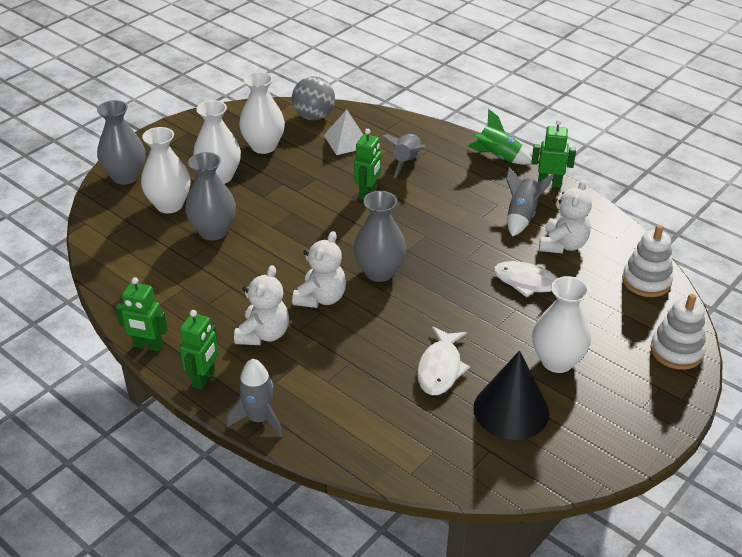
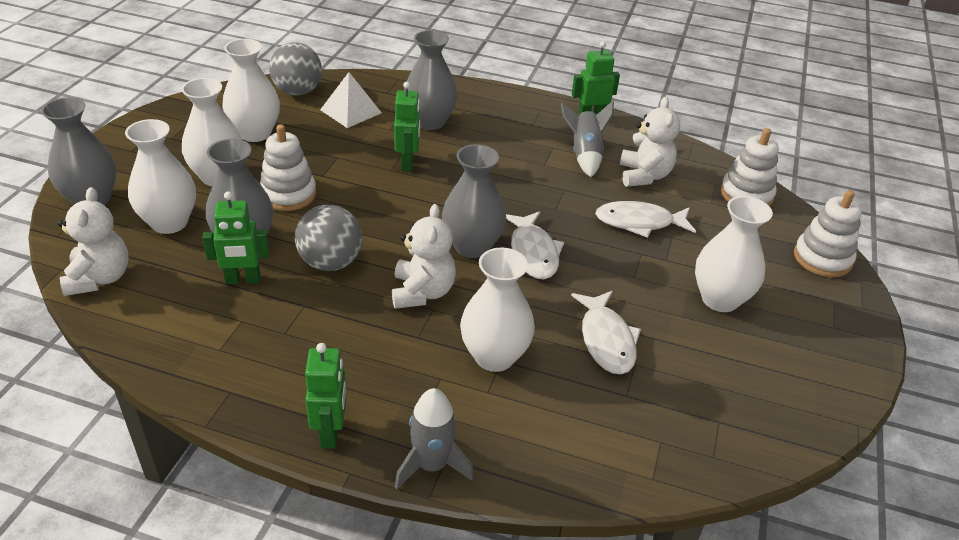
camera: 25 degrees left, 0 degrees up
(148, 346) = (231, 409): green robot -> green robot (243, 280)
(263, 201) = (288, 194): none -> white stacking toy
(263, 334) = (377, 354): white teddy bear -> white teddy bear (100, 278)
(266, 260) = (330, 262): none -> grey ball
(346, 358) = (494, 356): none -> white vase
(406, 162) = (430, 122): grey rocket -> grey vase
(425, 288) = (533, 253): none -> white fish
(498, 157) = (523, 100): green rocket -> none
(511, 410) = (710, 367): black cone -> none

